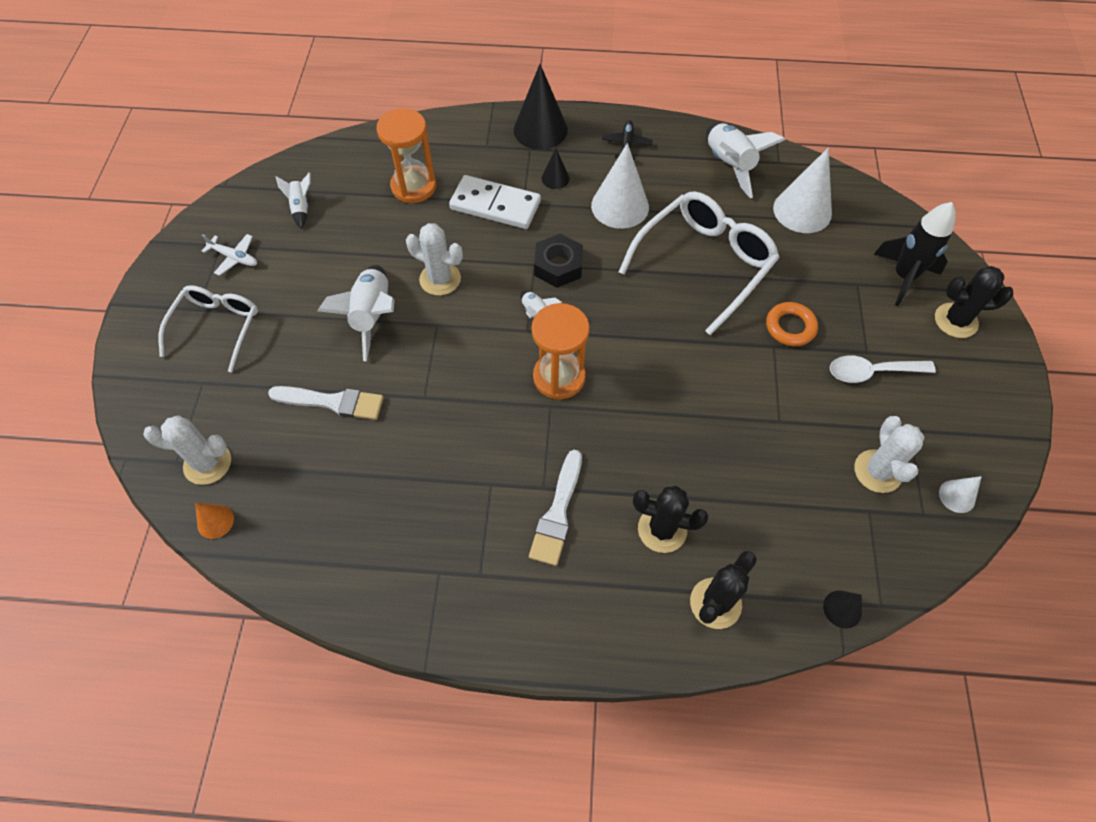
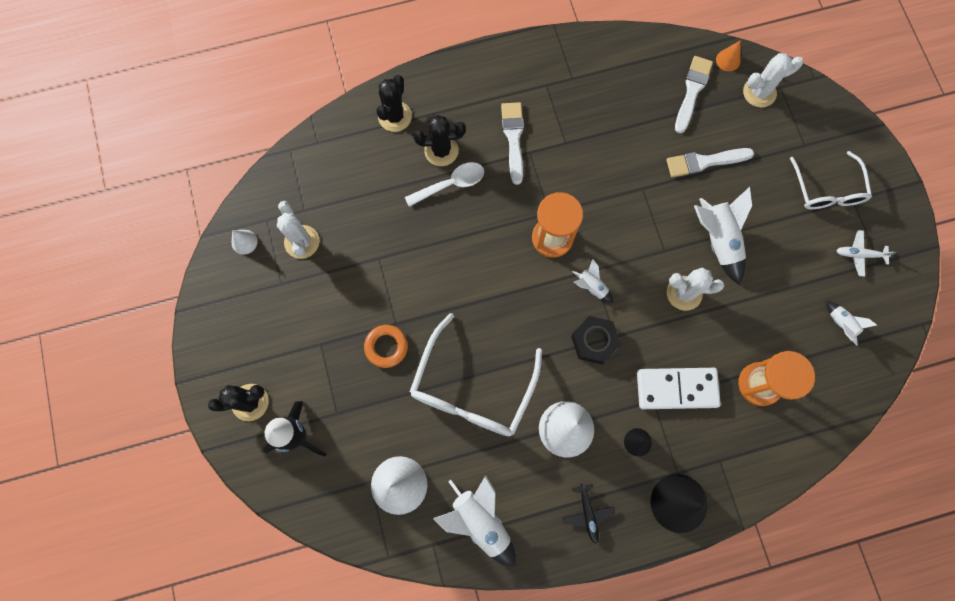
camera: 160 degrees right, 15 degrees up
(290, 495) = (692, 91): none -> white brush
(842, 609) = (315, 139): black cone -> none
(871, 372) = (315, 326): white spoon -> white spoon (451, 184)

